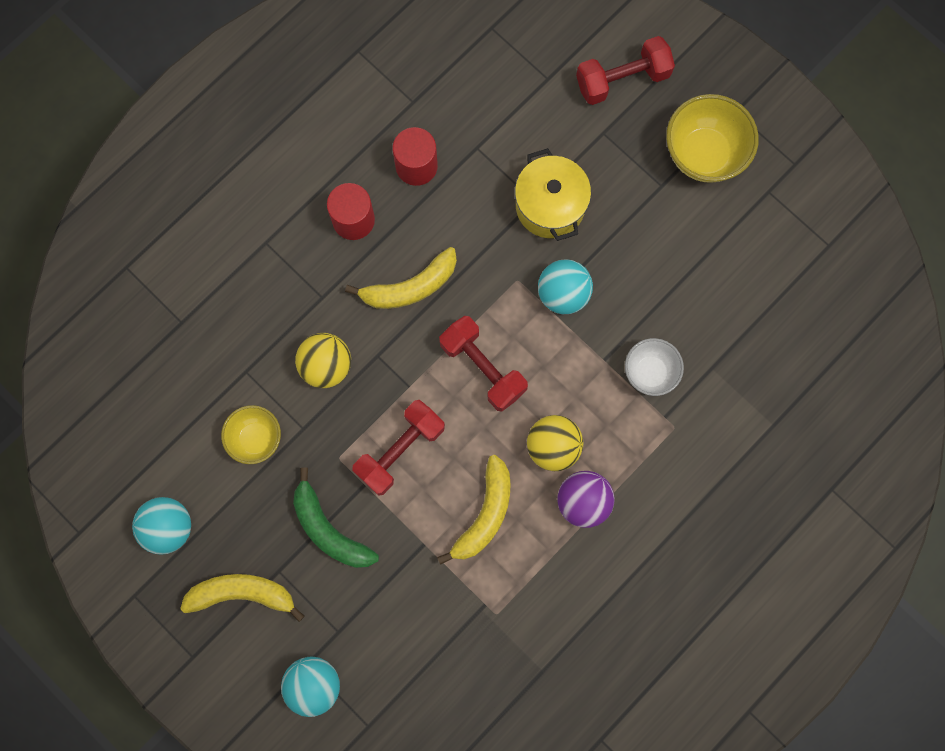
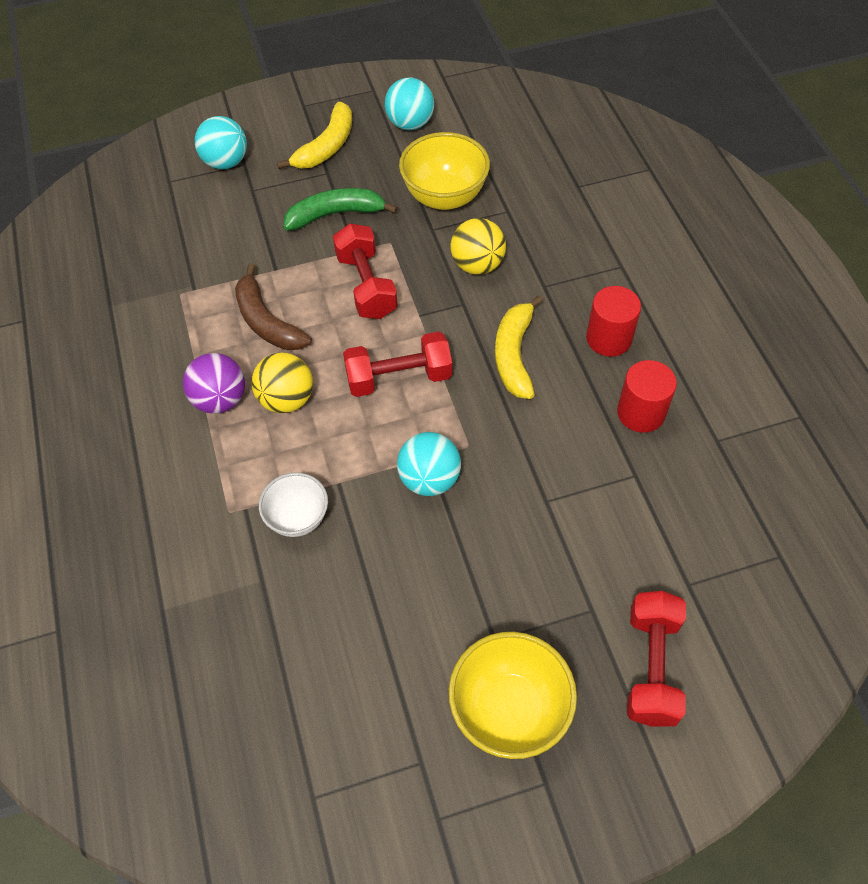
camera: 120 degrees right, 20 degrees down
(256, 438) = (444, 197): yellow bowl -> yellow bowl, size x1.60
(485, 514) = (267, 321): yellow banana -> brown banana
(550, 206) = (532, 513): yellow pot -> none

